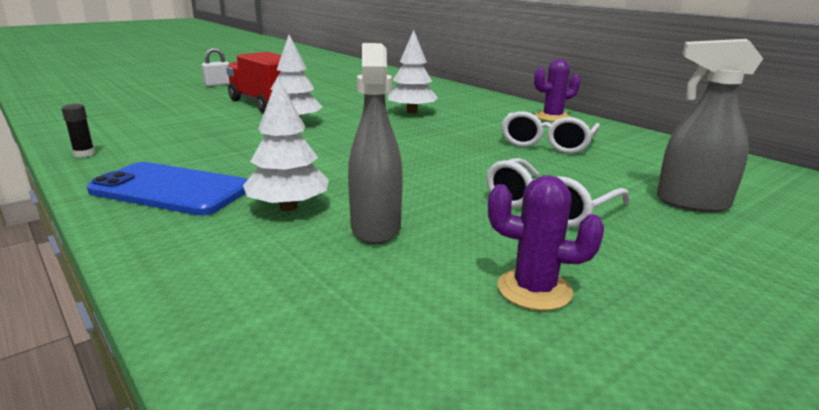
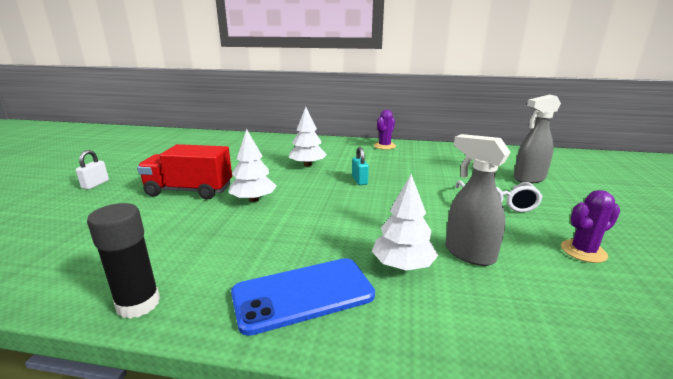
camera: 40 degrees left, 0 degrees up
(84, 154) = (138, 304): black glue stick -> black glue stick, size x1.93
(431, 137) = (359, 180): none -> turquoise padlock
(547, 143) = (418, 165): white glasses -> none

